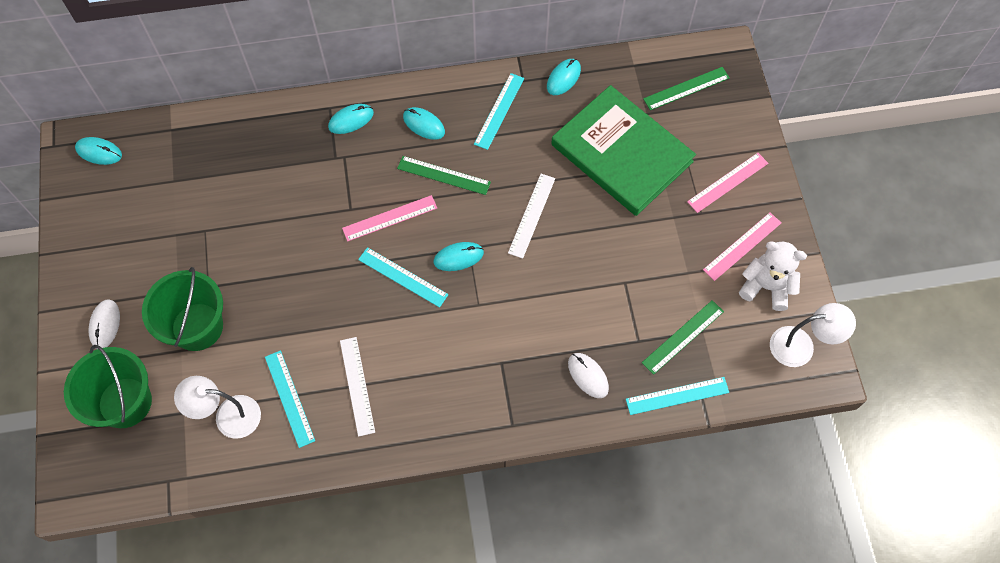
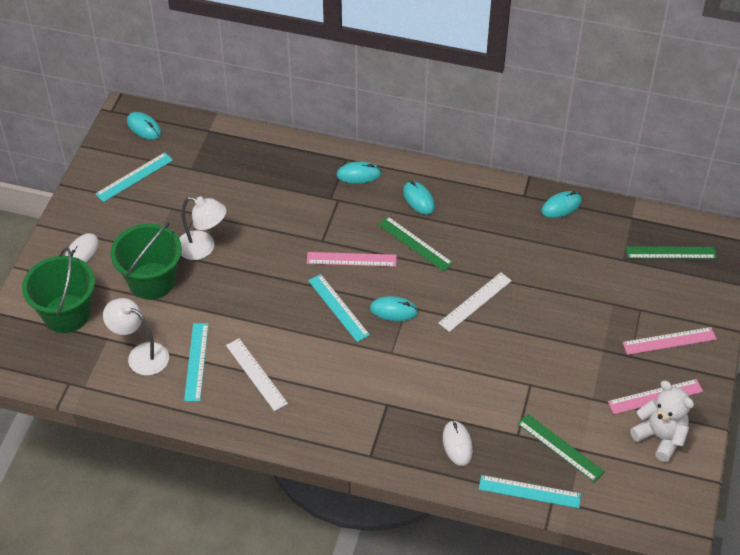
camera: 25 degrees right, 15 degrees down
(357, 386) = (256, 374): white ruler -> white ruler turned 45 degrees counterclockwise
(499, 111) = (490, 211): turquoise ruler -> turquoise ruler (134, 177)
(621, 153) = (582, 282): green book -> none
(683, 337) = (560, 447): green ruler -> green ruler turned 60 degrees clockwise
(801, 346) = (667, 498): white lamp -> white lamp (203, 248)

